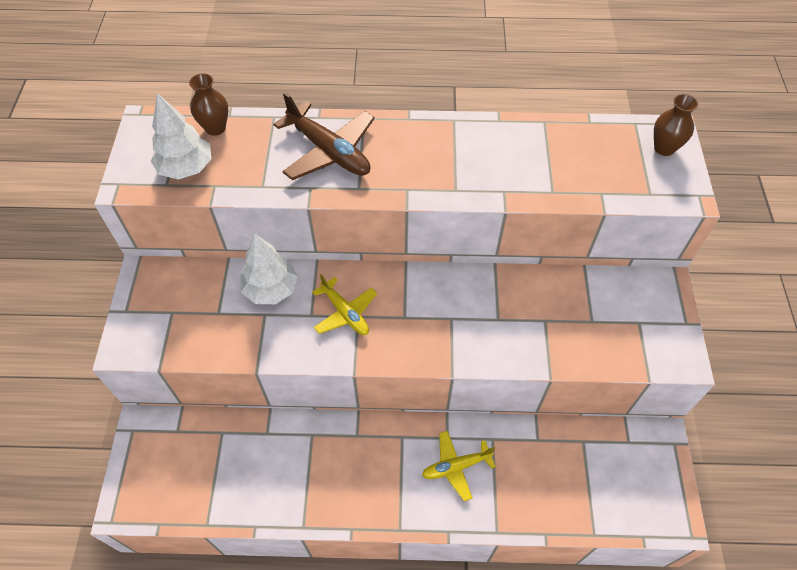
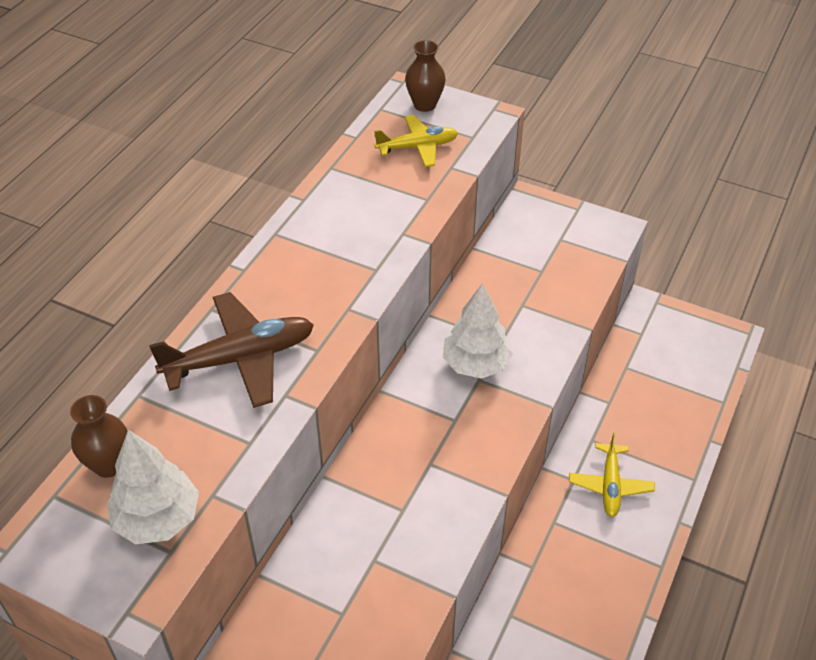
camera: 65 degrees left, 10 degrees down
(271, 289) = (340, 541): white tree -> white tree (476, 364)
(345, 313) = (419, 474): yellow plane -> yellow plane (418, 147)

